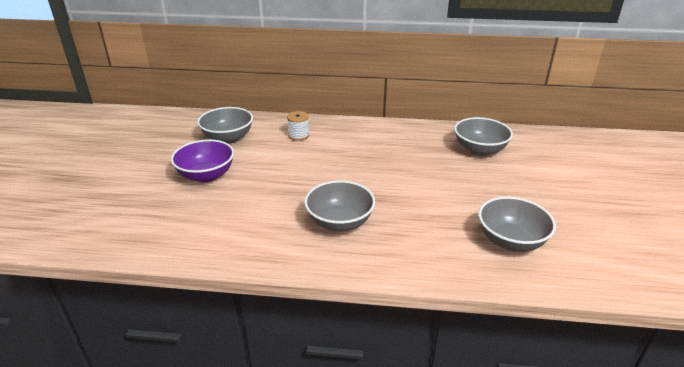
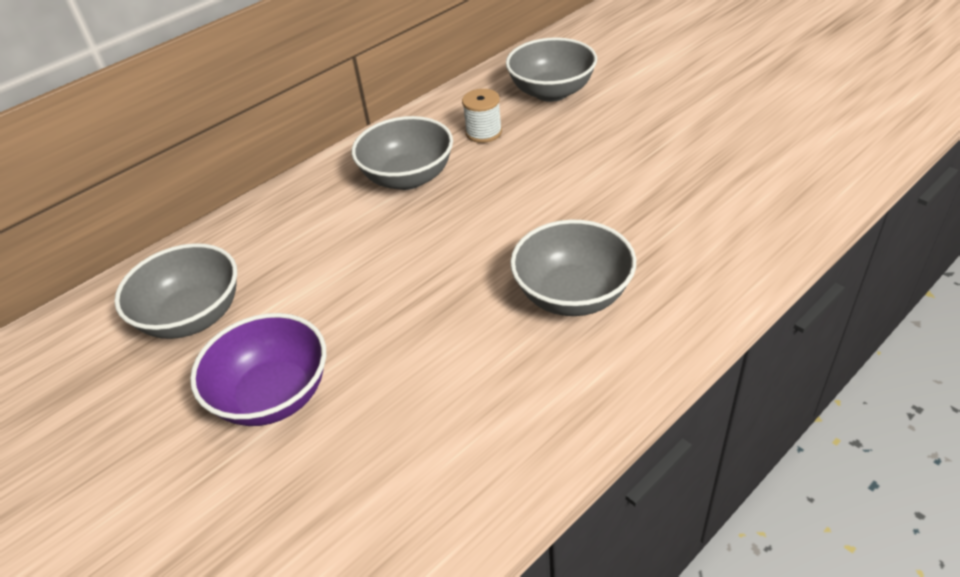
camera: 45 degrees left, 10 degrees up
(298, 136) = (301, 231): white spool -> white spool (483, 132)
(510, 241) = (751, 169): grey bowl -> grey bowl (408, 177)

